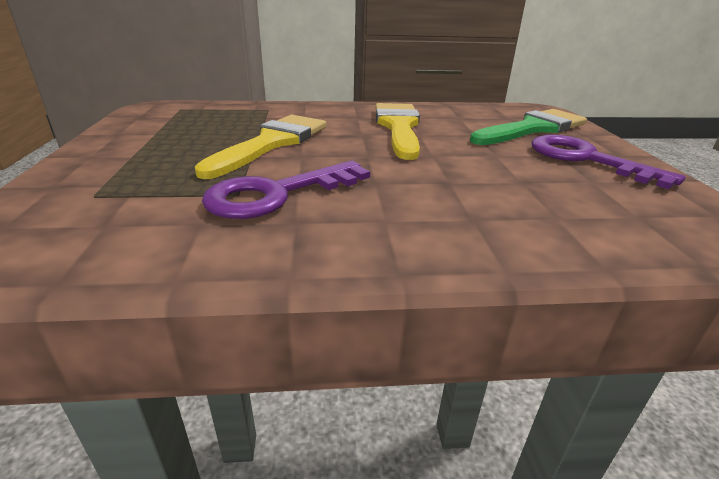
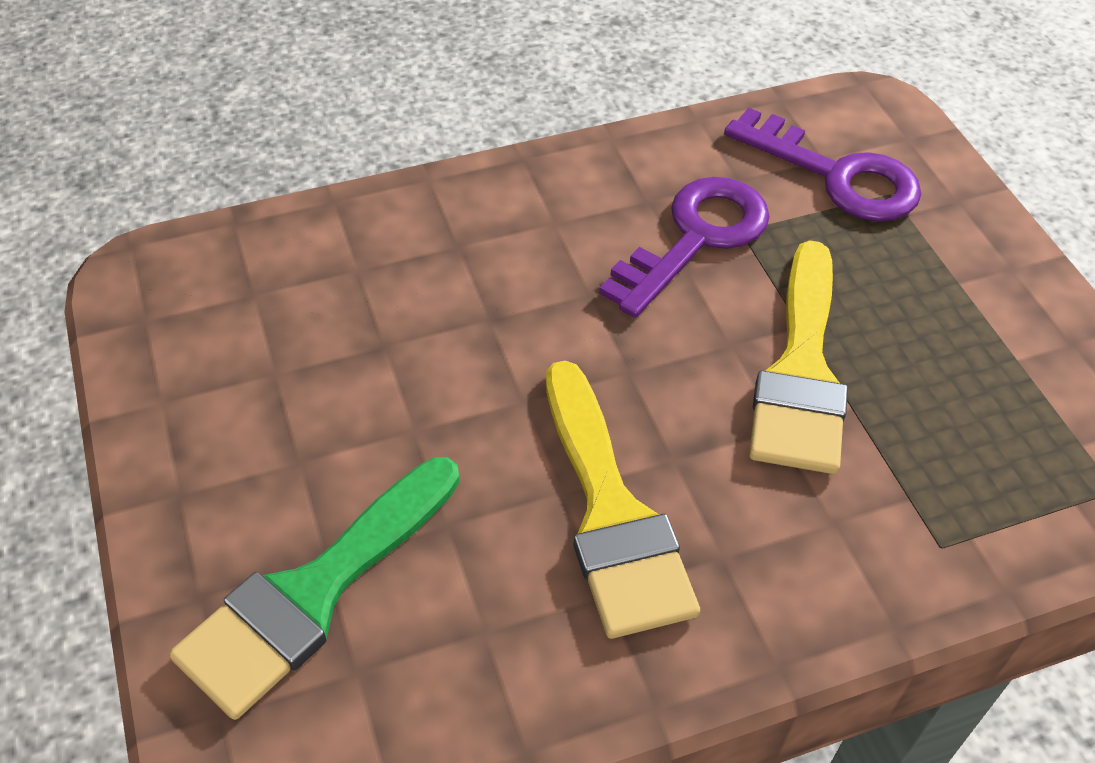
camera: 165 degrees right, 20 degrees up
(586, 159) = (253, 449): purple key -> purple key (836, 175)

